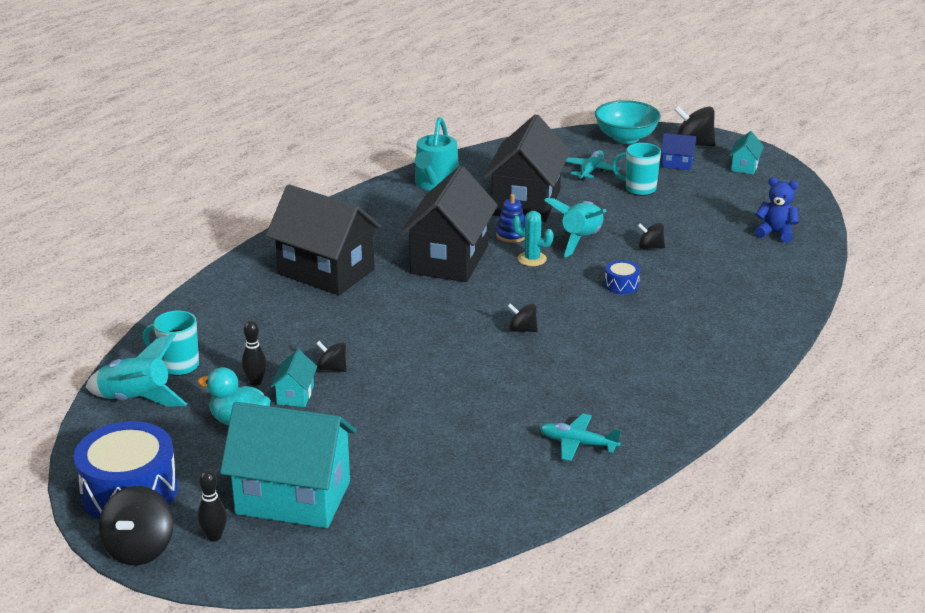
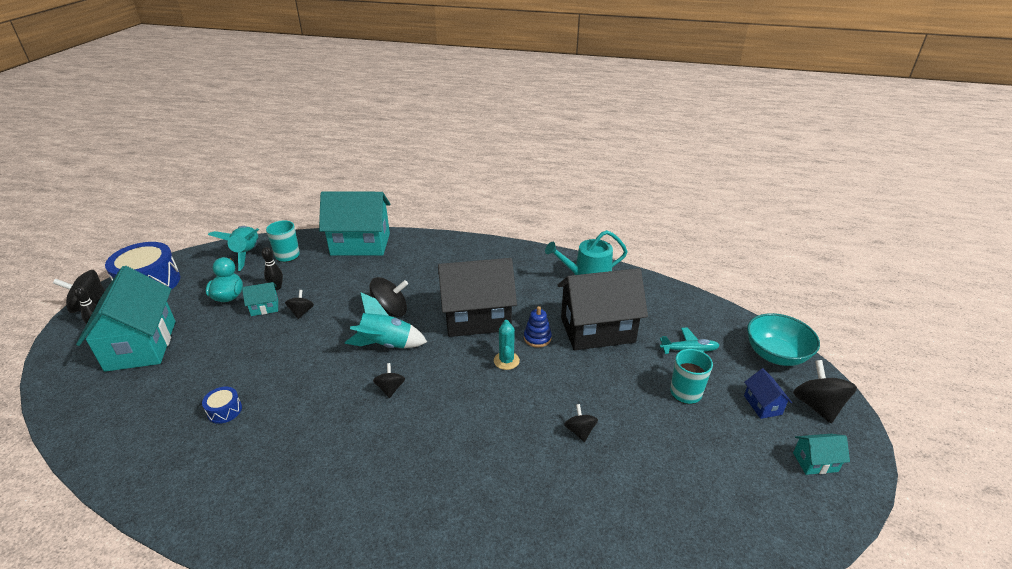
camera: 65 degrees right, 5 degrees up
(212, 306) = (360, 244): none -> turquoise house
(326, 272) = (426, 271): black house -> none
(388, 309) = (390, 311): none -> black spinning top
(577, 443) = (221, 475): turquoise plane -> none
(581, 240) = (559, 380): turquoise rocket -> turquoise rocket (386, 345)
(621, 285) = (497, 430): blue drum -> blue drum (224, 410)
(775, 233) = (689, 532): blue teddy bear -> none

